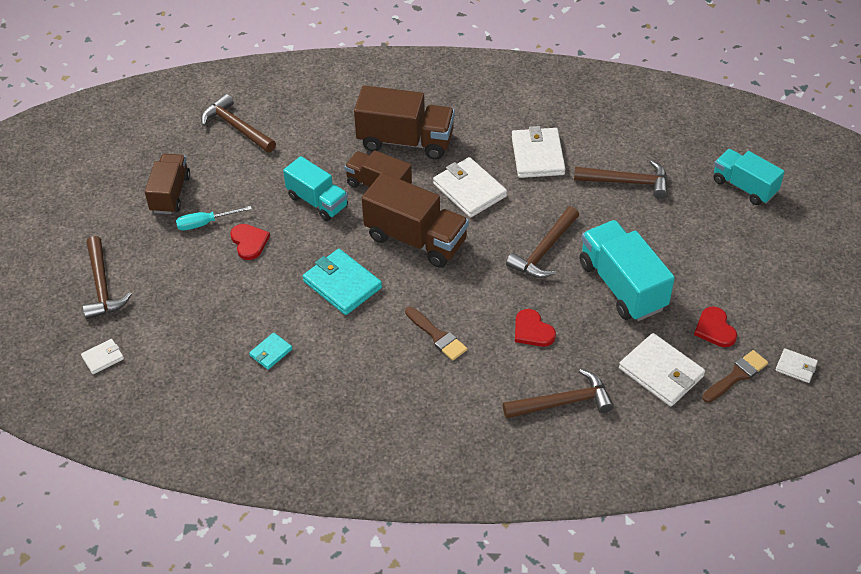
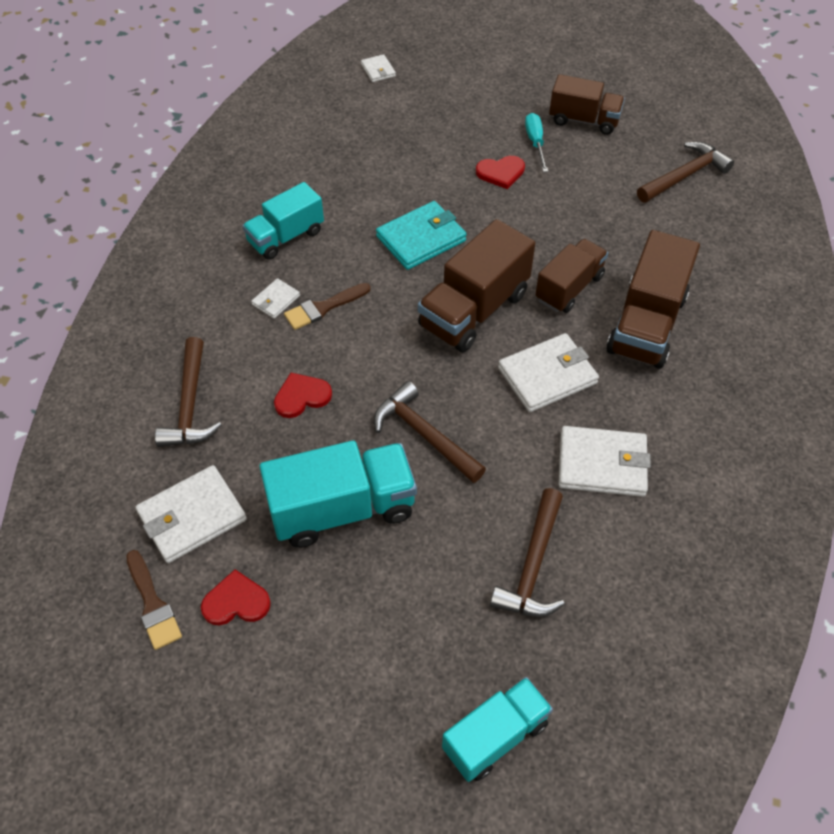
camera: 100 degrees right, 5 degrees up
(102, 286) = (466, 72): brown hammer -> none
(271, 352) = (346, 177): turquoise wallet -> none
(317, 201) = (552, 231): turquoise truck -> turquoise truck (286, 237)
(796, 367) = (137, 687): white wallet -> white wallet (276, 300)

